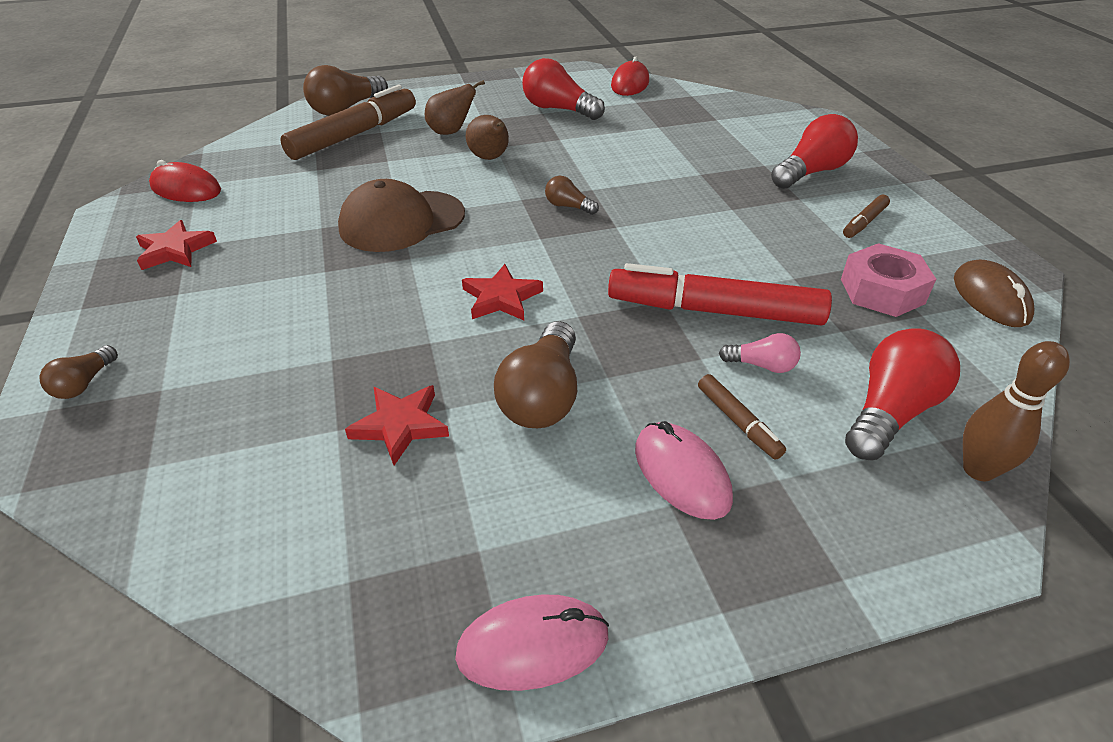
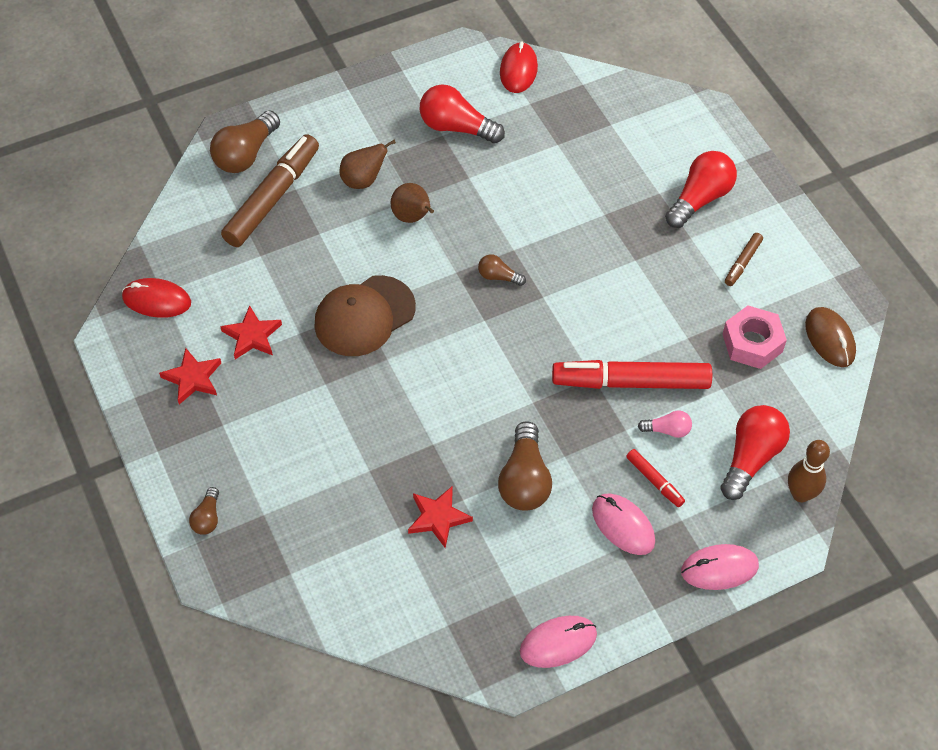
camera: 10 degrees left, 15 degrees up
(501, 298) = (472, 392): red star -> red star (252, 336)
(738, 422) = (654, 481): brown marker -> red marker
(844, 562) = (719, 568): none -> pink mouse

